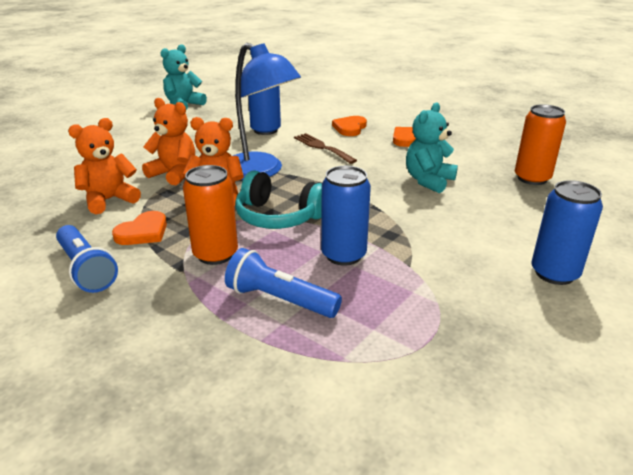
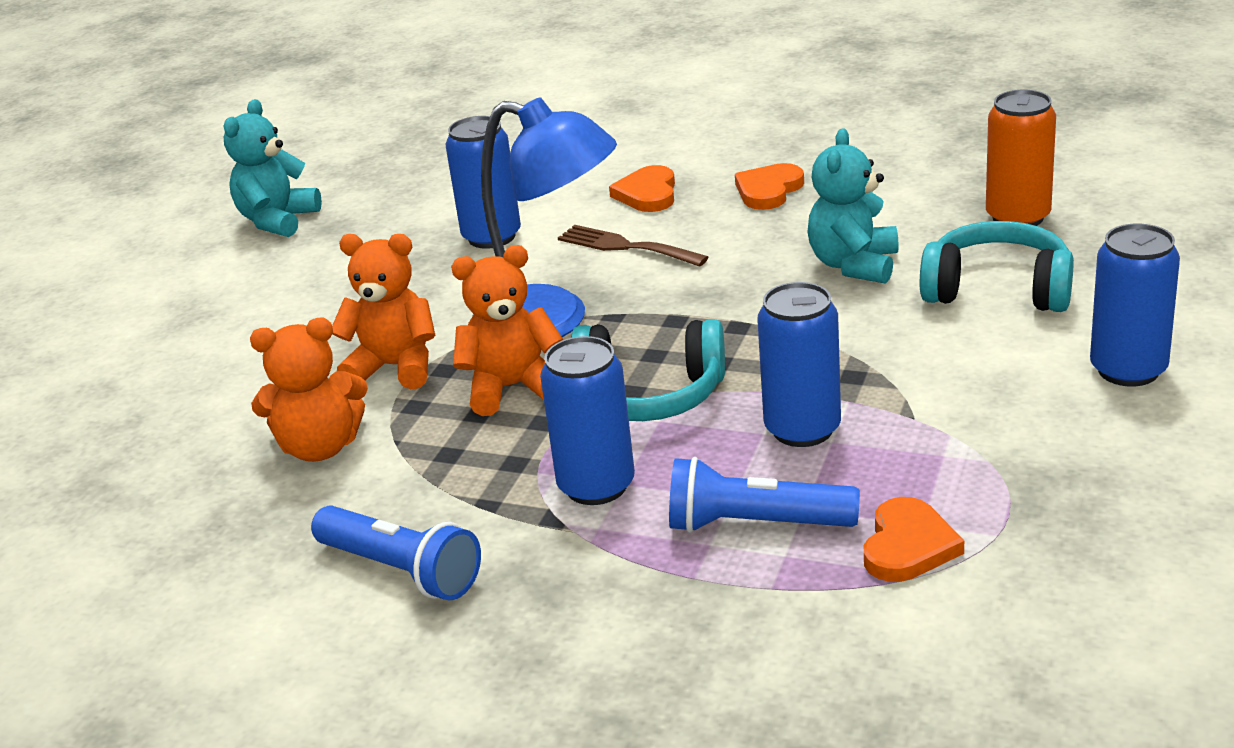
camera: 15 degrees left, 0 degrees up
(109, 200) = (320, 447): orange teddy bear -> orange teddy bear turned 135 degrees counterclockwise
(143, 232) = (439, 485): orange heart -> orange heart (908, 546)
(215, 254) = (596, 486): orange can -> blue can
(499, 211) = (998, 290): none -> turquoise headphones

